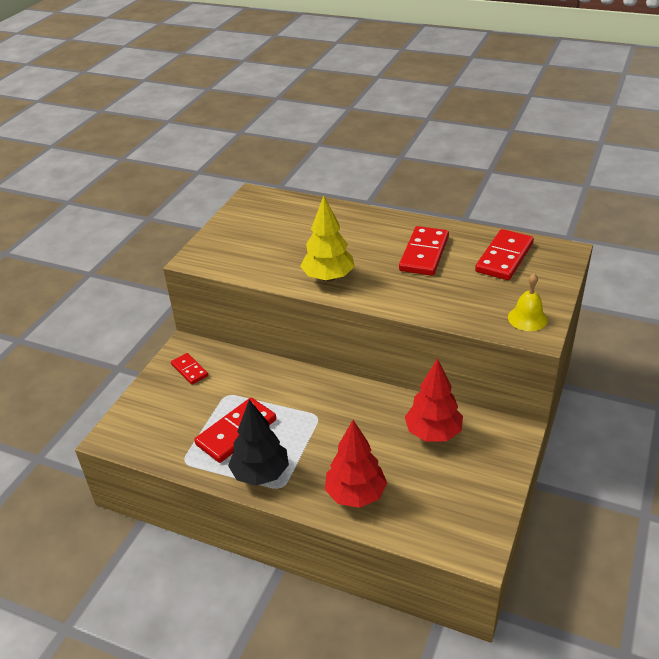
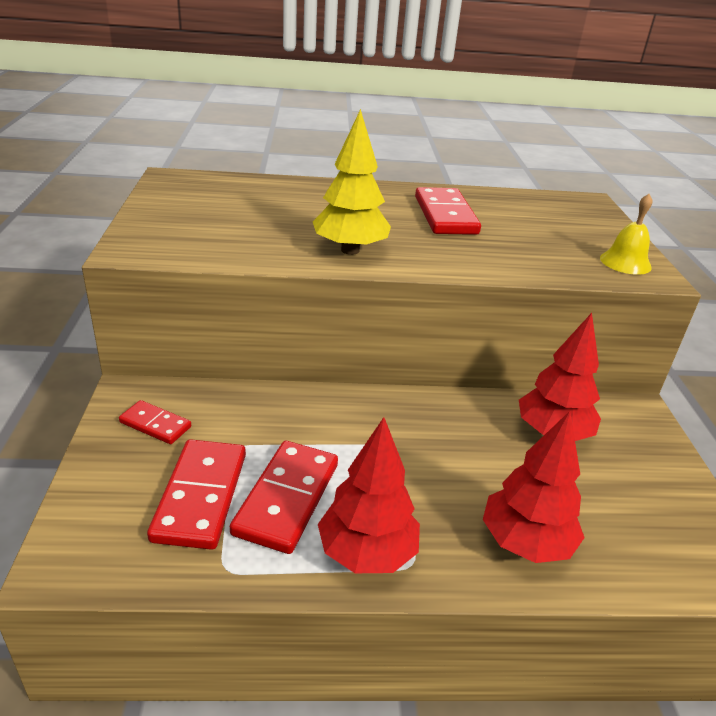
camera: 30 degrees left, 5 degrees down
(260, 473) = (367, 552): black tree -> red tree
(504, 257) = (536, 211): red domino -> red domino (200, 496)

